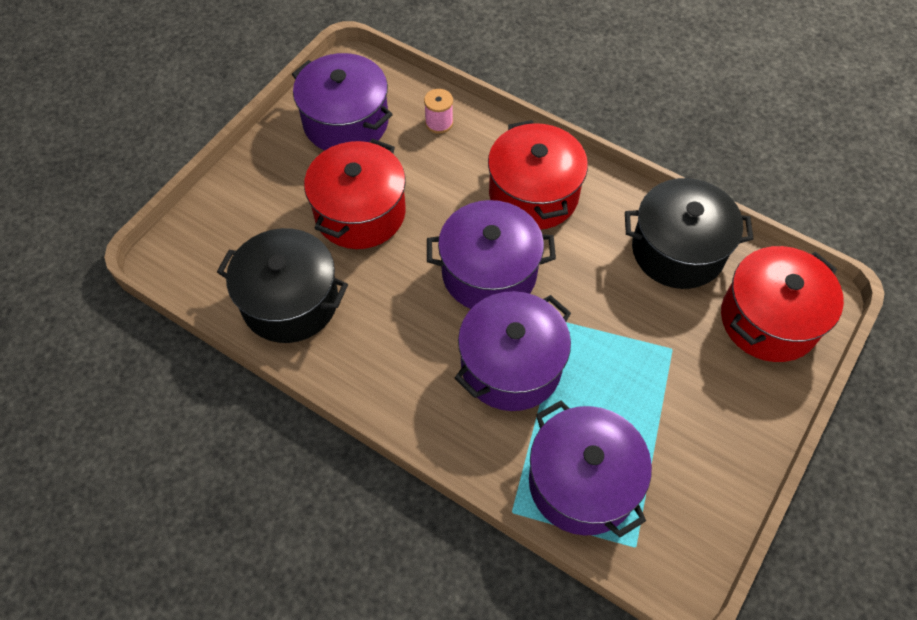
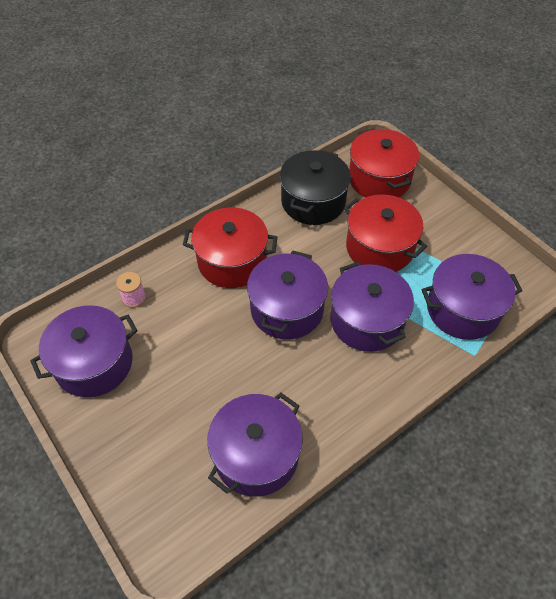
camera: 70 degrees left, 5 degrees down
(290, 301) = (256, 455): black pot -> purple pot
(360, 212) = (193, 378): red pot -> red pot (379, 248)

